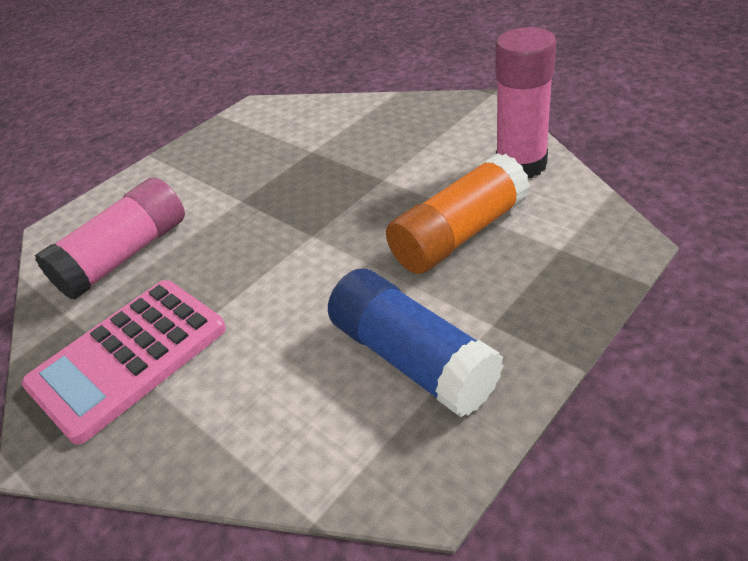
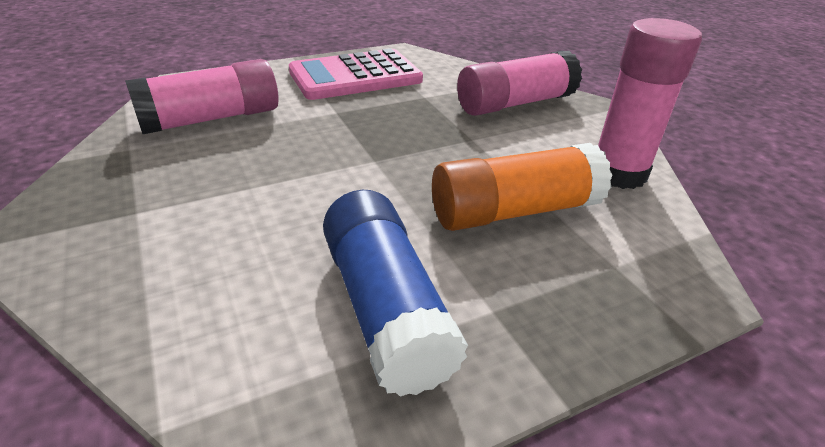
camera: 15 degrees right, 5 degrees down
(128, 357) = (142, 196): pink calculator -> pink calculator (355, 76)
(398, 127) = (515, 103): none -> pink glue stick

